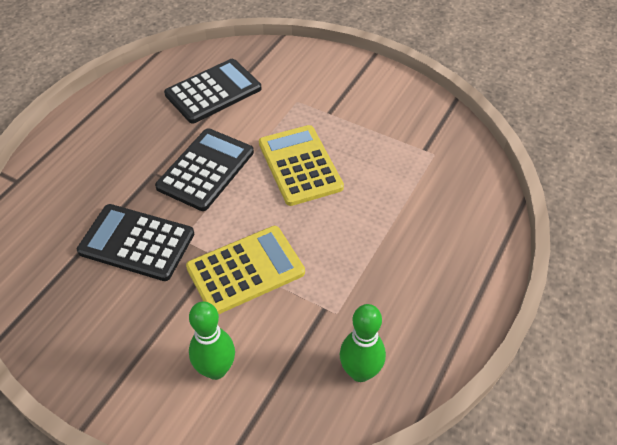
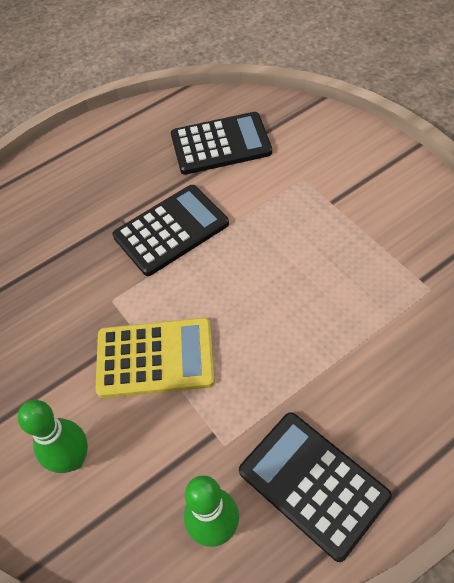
camera: 30 degrees right, 5 degrees up
(136, 243) = (67, 289): black calculator -> black calculator (313, 484)
(300, 165) = (269, 255): yellow calculator -> none

